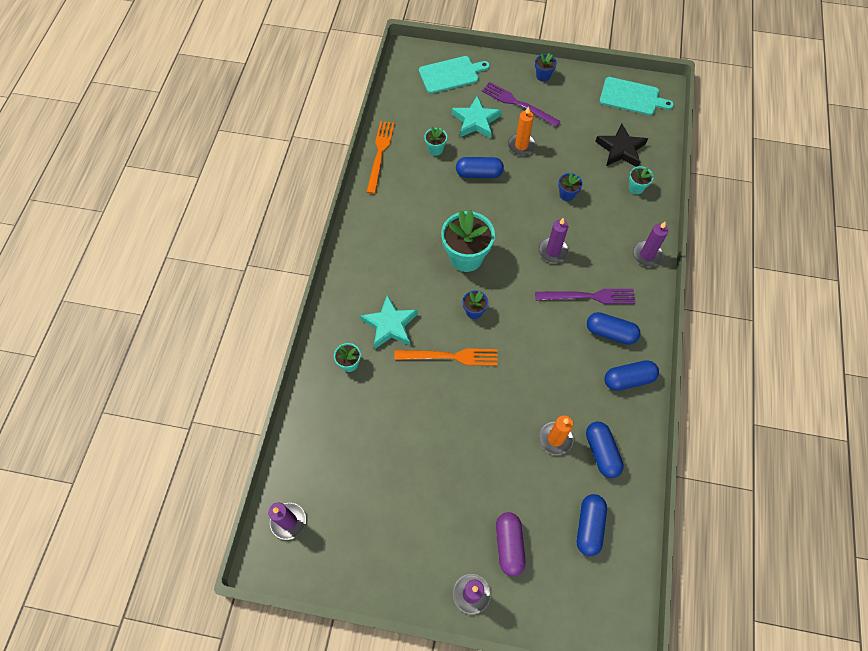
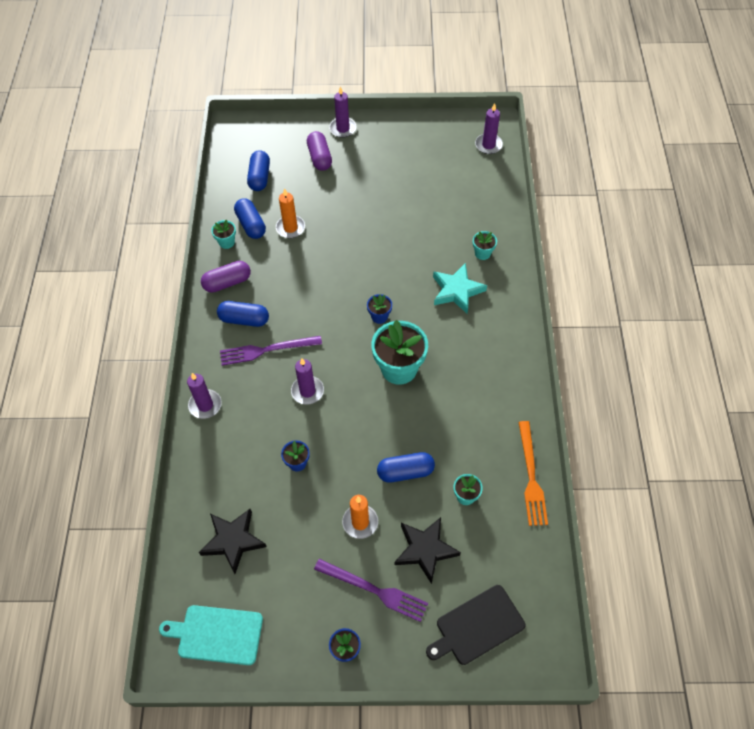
camera: 170 degrees right, 5 degrees down
(449, 356) = (394, 274): orange fork -> none
(451, 74) = (477, 626): turquoise cutting board -> black cutting board
(476, 121) = (425, 550): turquoise star -> black star
(628, 379) = (227, 282): blue capsule -> purple capsule
(636, 188) = (215, 487): turquoise flower pot -> turquoise flower pot (226, 242)

